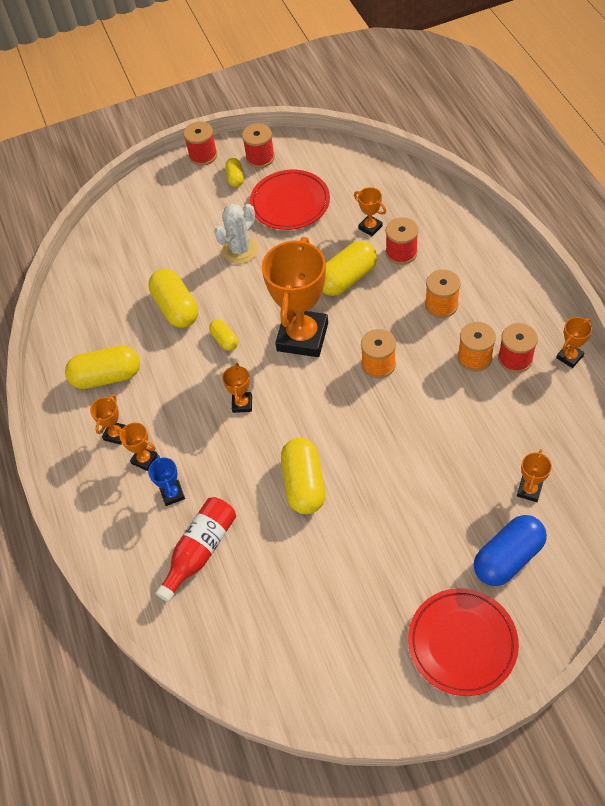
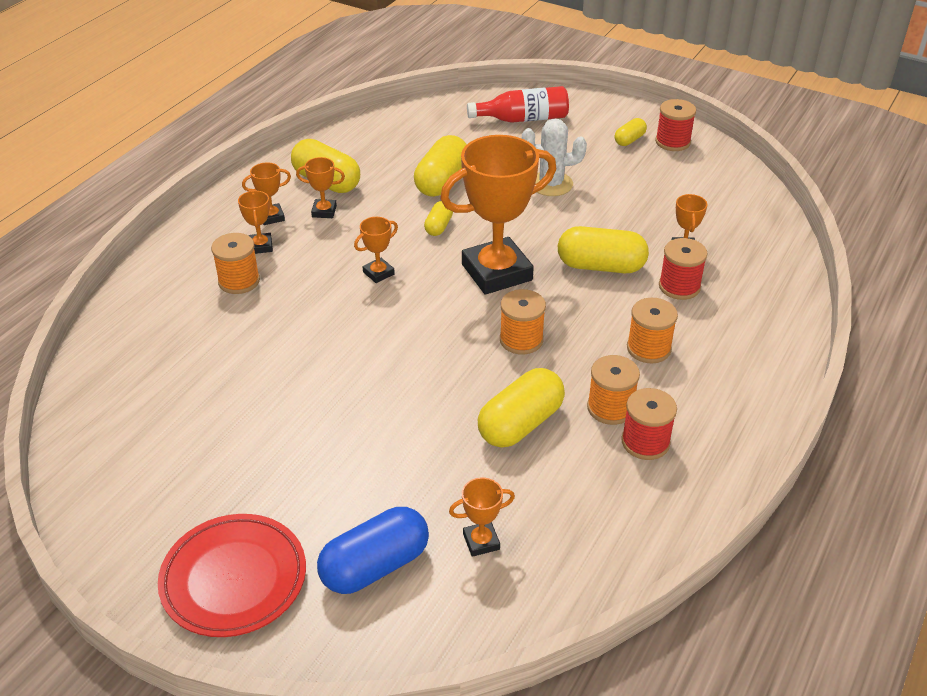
camera: 45 degrees right, 15 degrees down
(172, 494) = (239, 281): blue trophy -> orange spool
(200, 550) = (193, 329): red bottle -> red bottle (523, 119)
(203, 155) = (629, 110): red spool -> none
(290, 203) = (644, 186): red plate -> none
(304, 484) = (326, 359): yellow capsule -> yellow capsule (521, 424)
(507, 557) = (375, 566): blue capsule -> blue capsule turned 45 degrees counterclockwise
(569, 357) = (701, 488): orange trophy -> orange trophy (324, 211)

